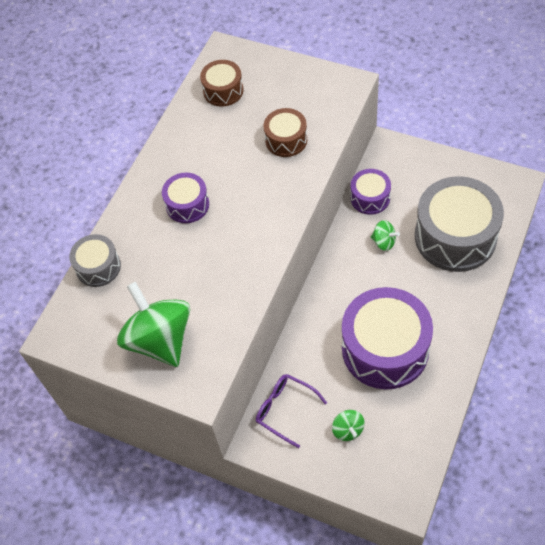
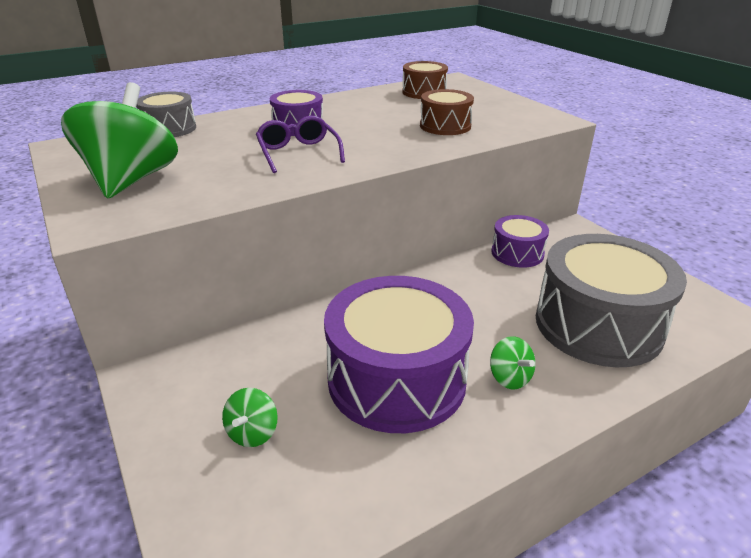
camera: 30 degrees right, 25 degrees down
(285, 409) = (213, 367): purple glasses -> purple glasses (298, 153)
(384, 242) = (498, 289): green spinning top -> green spinning top (509, 378)

